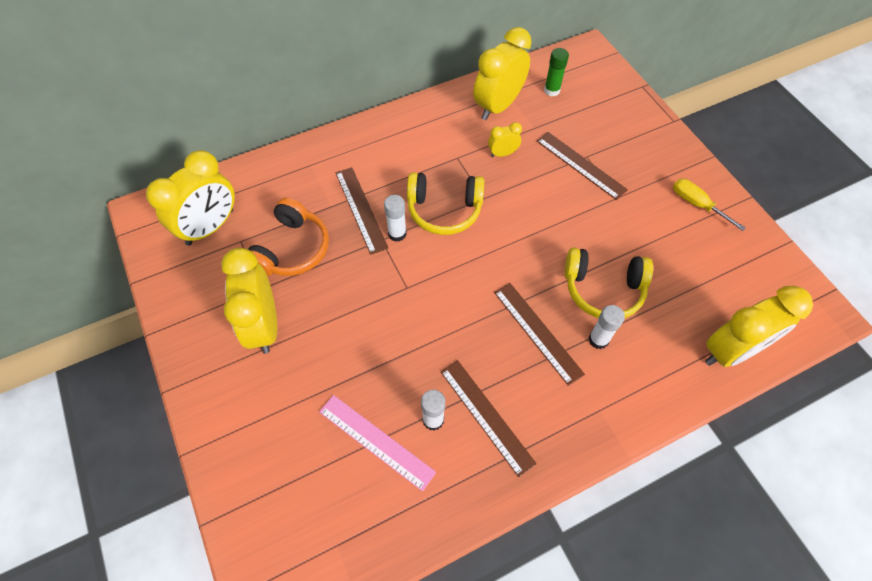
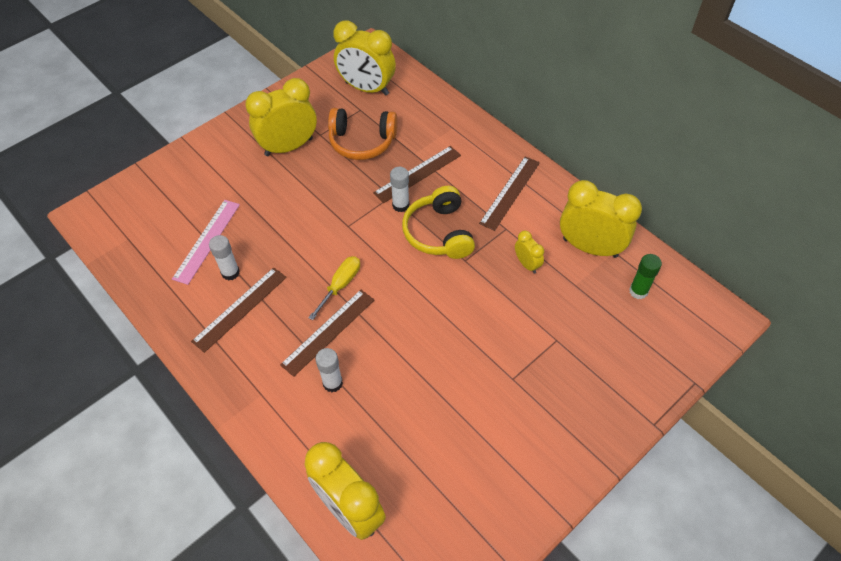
camera: 75 degrees right, 5 degrees down
(580, 165) = (542, 336): brown ruler -> brown ruler (510, 192)
(603, 289) = (390, 379): yellow headphones -> none
(697, 204) = (533, 461): yellow screwdriver -> yellow screwdriver (340, 285)

